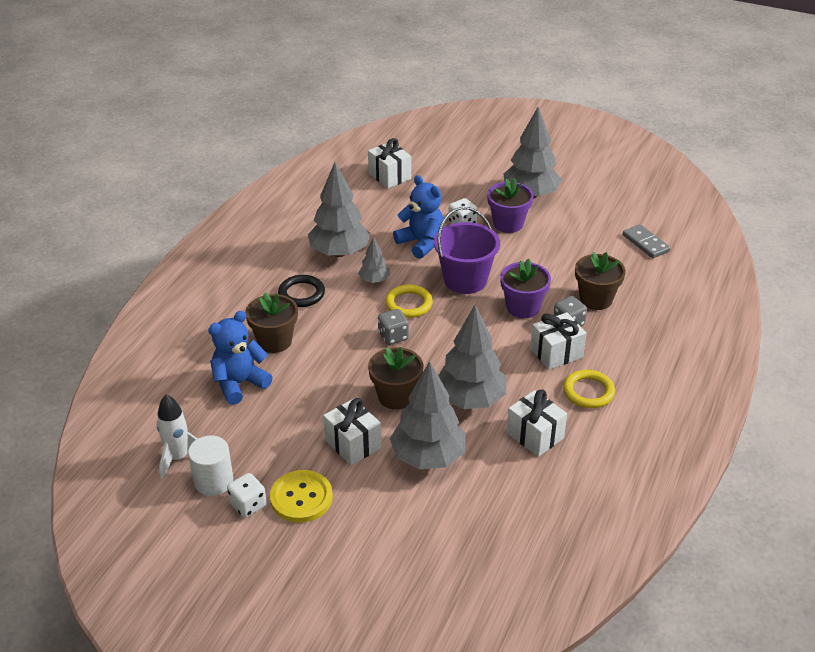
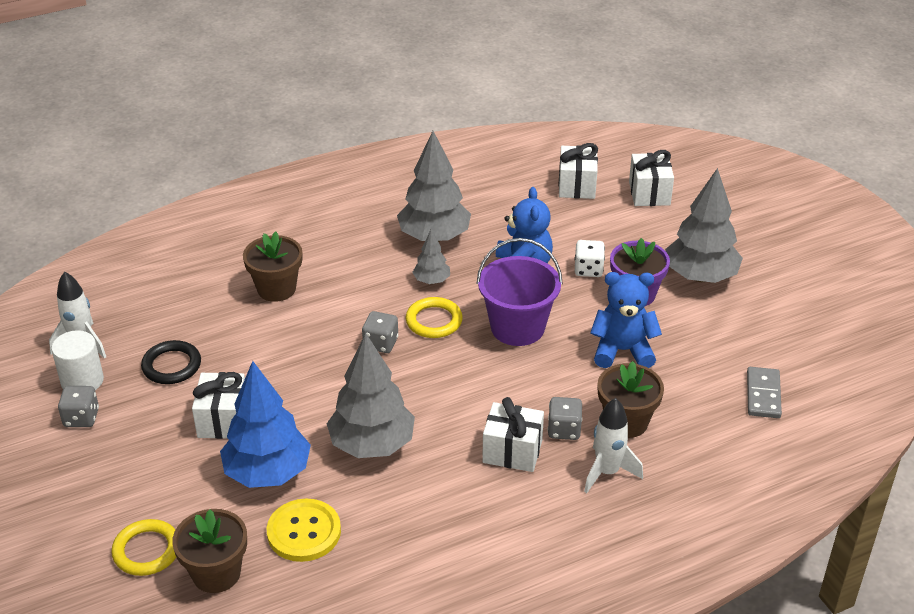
camera: 40 degrees right, 0 degrees up
(239, 383) = (203, 310): blue teddy bear -> blue teddy bear (622, 351)
(248, 505) = (81, 418): white dice -> grey dice
(301, 294) = (352, 258): black ring -> black ring (171, 365)
(301, 498) = (126, 439): yellow button -> yellow button (304, 532)
(396, 396) = (312, 400): brown flower pot -> brown flower pot (216, 573)
(428, 457) = (268, 473): grey tree -> blue tree
(523, 307) = (539, 387): purple flower pot -> none
(535, 435) = (386, 517): white gift -> white gift (649, 193)
(588, 392) = (493, 509): yellow ring -> yellow ring (147, 550)
(621, 333) = (607, 472): none -> white rocket

